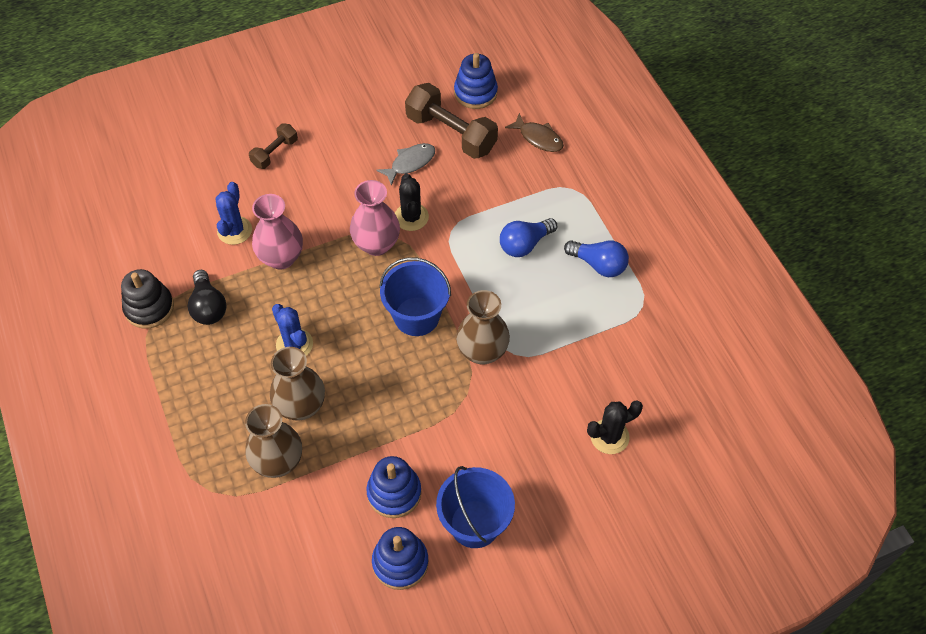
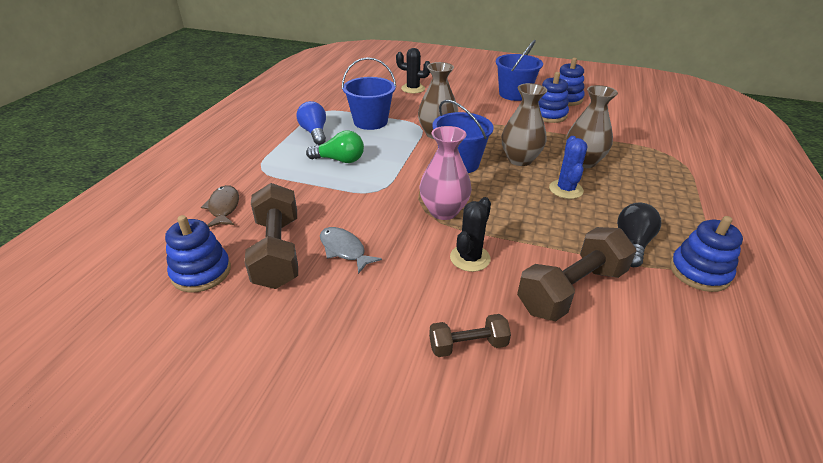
camera: 140 degrees left, 20 degrees down
(149, 308) = (699, 272): black stacking toy -> blue stacking toy
(234, 230) = (571, 290): blue cactus -> brown dumbbell
(278, 462) = (616, 148): brown vase -> brown vase (520, 159)
(281, 258) = (537, 244): pink vase -> none
(410, 163) = (344, 250): grey fish -> grey fish turned 45 degrees clockwise
(411, 217) = (395, 213): black cactus -> black cactus (470, 258)
(525, 244) = (340, 160): blue light bulb -> green light bulb
(571, 323) = (370, 122): none -> blue bucket

